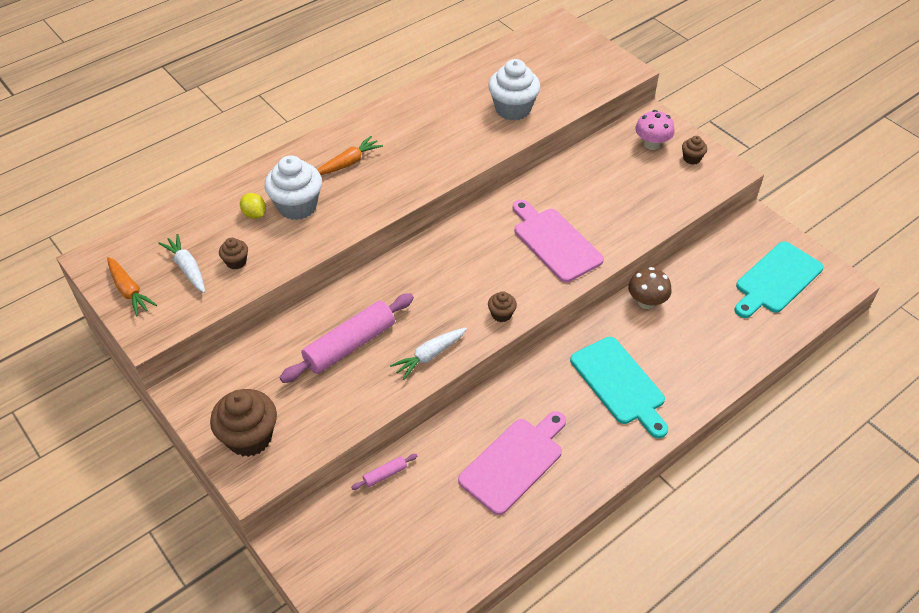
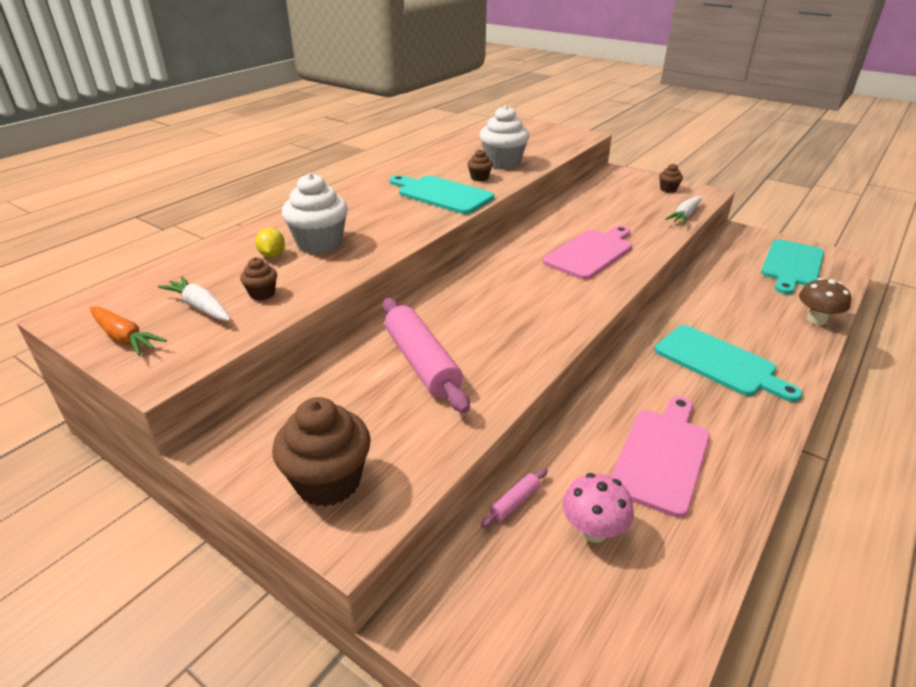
camera: 15 degrees left, 15 degrees down
(254, 214) = (272, 255): yellow lemon -> yellow lemon turned 45 degrees clockwise
(348, 163) = (362, 209): orange carrot -> none
(350, 345) = (422, 363): pink rolling pin -> pink rolling pin turned 60 degrees counterclockwise
(429, 356) = (520, 357): white carrot -> white carrot (685, 216)
(430, 152) = (441, 194): none -> turquoise cutting board
(501, 314) = (576, 311): brown cupcake -> brown cupcake (479, 178)
(554, 242) = (590, 253): pink cutting board -> pink cutting board turned 90 degrees clockwise
(646, 302) = (693, 297): brown mushroom -> brown mushroom (816, 319)
(651, 144) = (628, 185): pink mushroom -> pink mushroom (593, 530)

